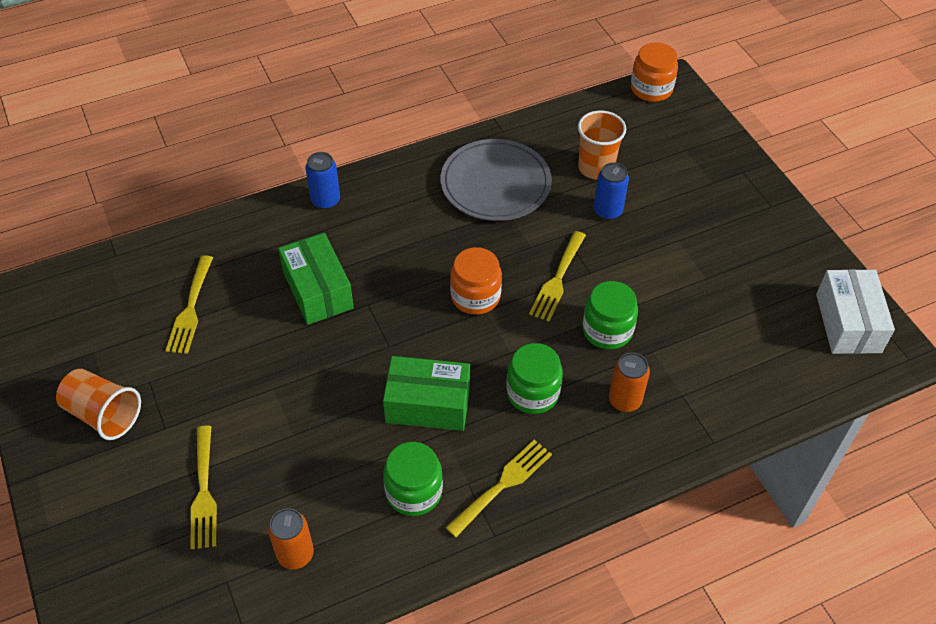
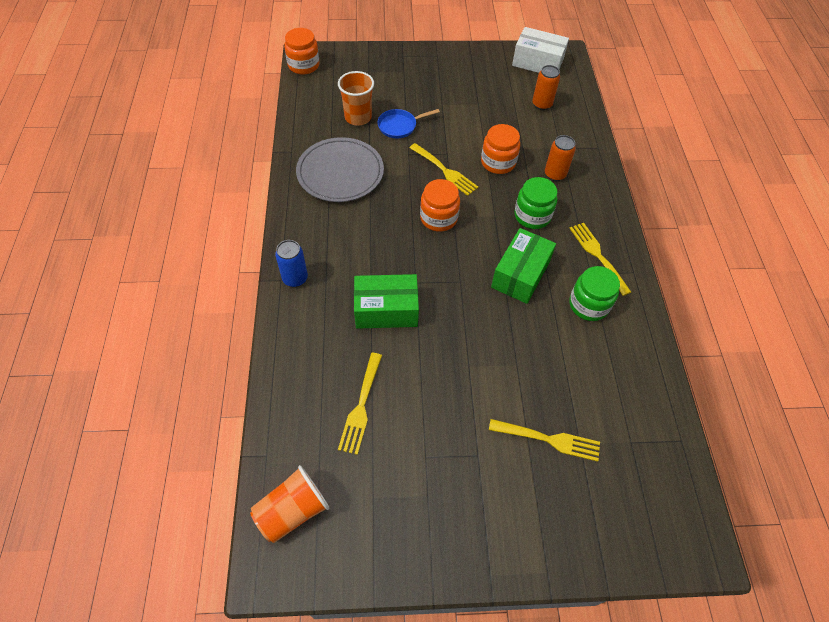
camera: 70 degrees left, 5 degrees up
(103, 414) = (446, 502): orange cup -> orange cup (293, 511)
(190, 308) = (361, 406): yellow fork -> yellow fork turned 75 degrees clockwise
(295, 554) = (619, 390): orange can -> orange can (542, 104)
(607, 211) = (399, 126): blue can -> blue pan
(607, 330) = (498, 162): green jar -> orange jar

